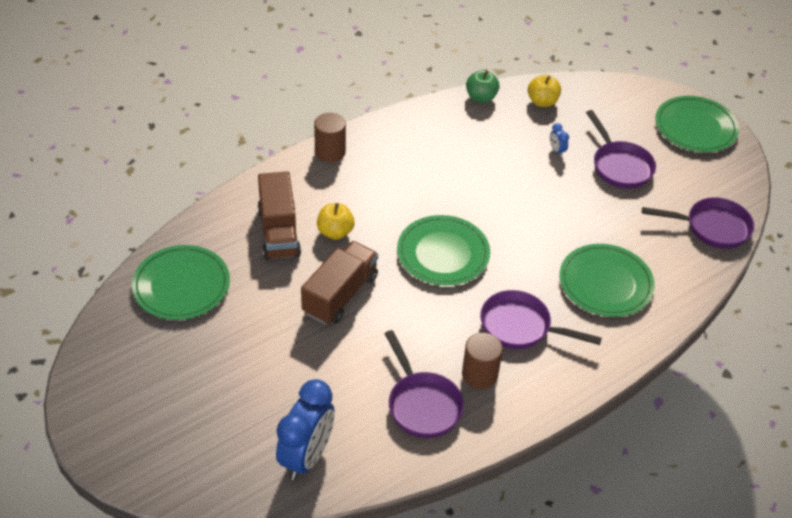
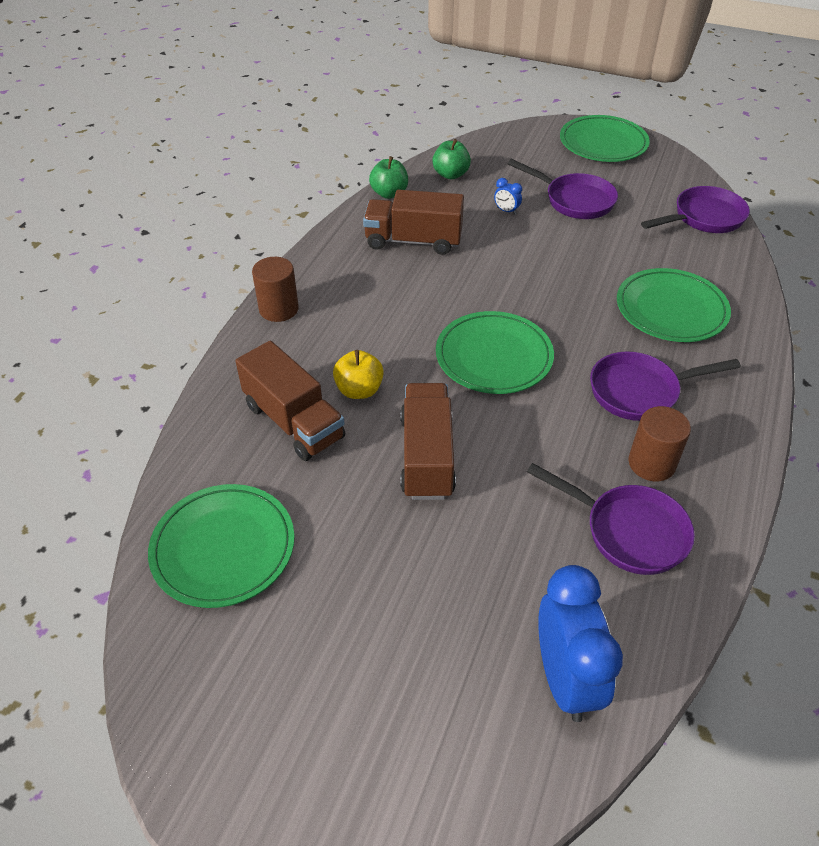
camera: 30 degrees left, 0 degrees up
(464, 143) = (413, 241): none -> brown truck
(542, 102) = (450, 174): yellow apple -> green apple

